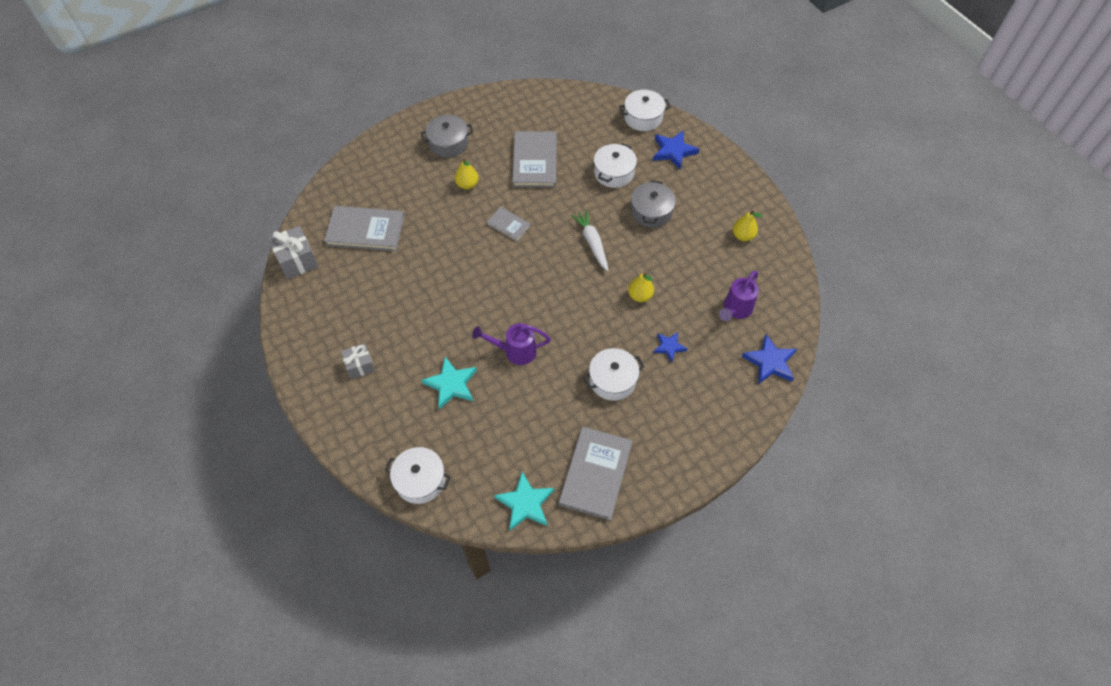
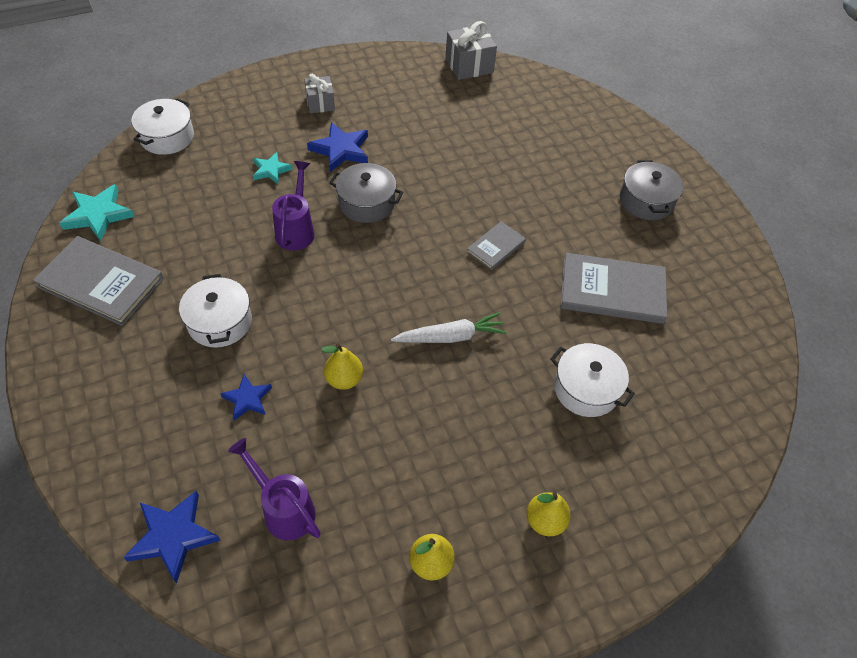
camera: 95 degrees right, 5 degrees down
(365, 230) = (504, 117): grey book -> none
(451, 384) = (271, 170): turquoise star -> turquoise star, size x0.62
(467, 185) = (570, 213): yellow pear -> yellow pear (545, 521)
(643, 117) = (714, 457): white pot -> none
(651, 212) = (500, 426): grey pot -> grey pot (366, 203)
(673, 151) = (634, 490): blue star -> blue star (341, 150)

